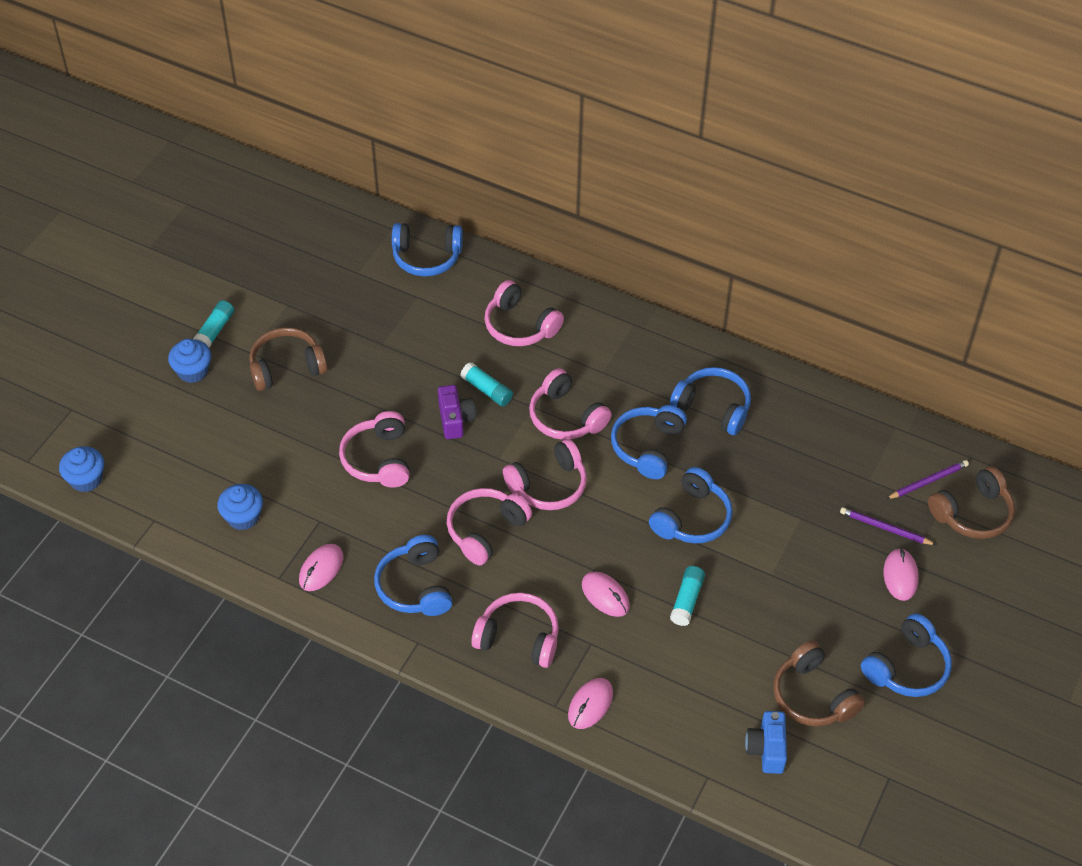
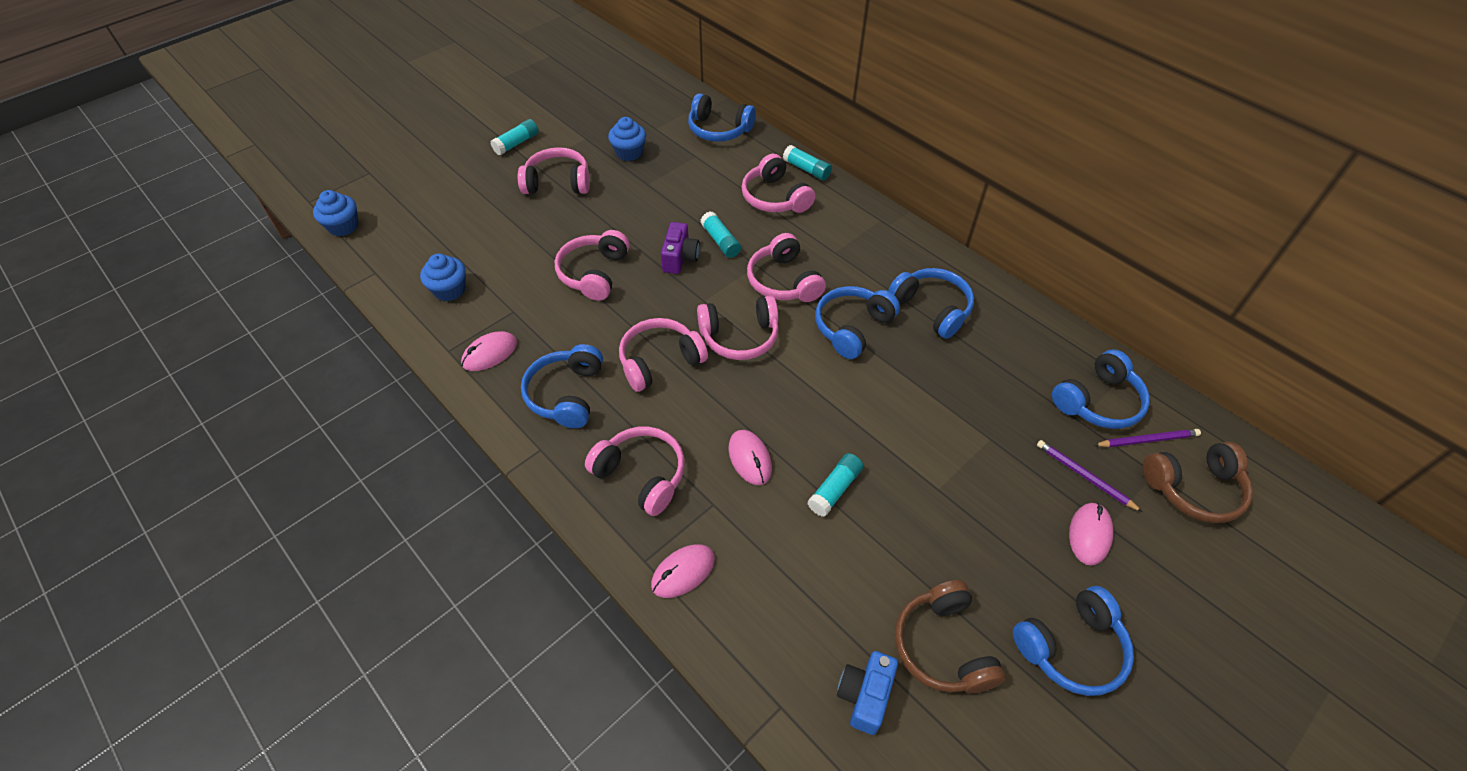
camera: 20 degrees right, 0 degrees up
(193, 371) = (481, 168): blue cupcake -> blue cupcake (629, 153)
(286, 367) = (558, 182): brown headphones -> pink headphones
(538, 283) = (806, 169): none -> turquoise glue stick
(692, 518) = (872, 406): blue headphones -> blue headphones (1098, 401)

